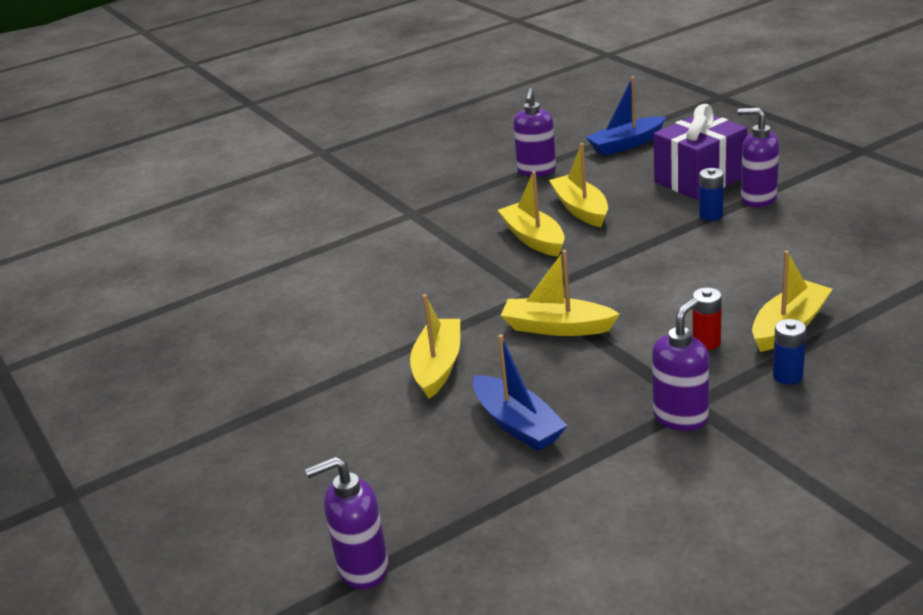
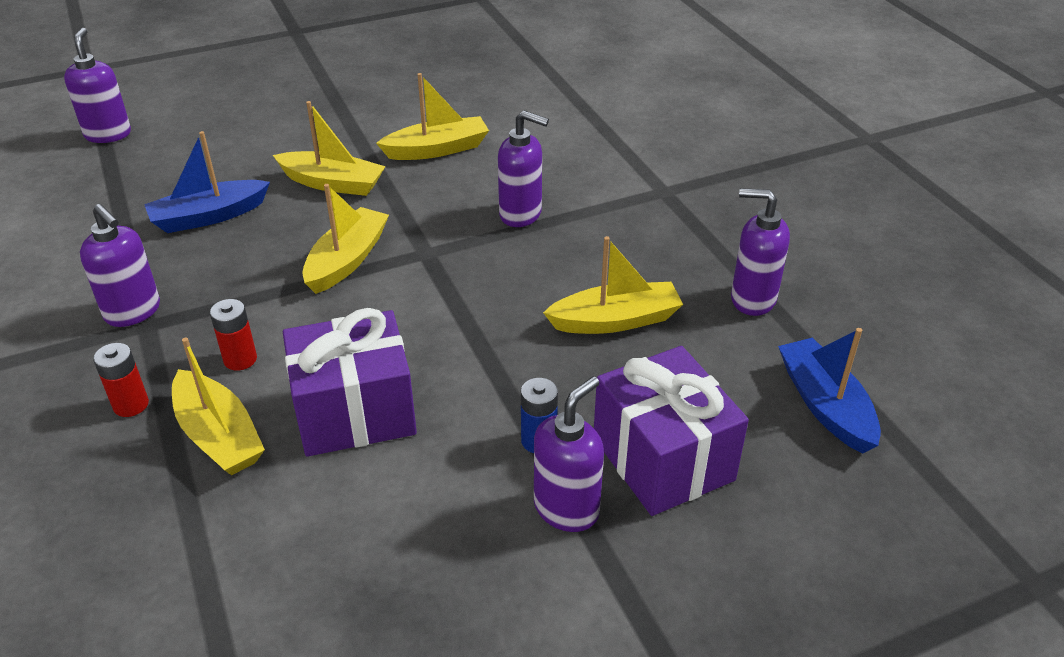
camera: 95 degrees right, 10 degrees up
(462, 264) = (521, 214): none -> purple soap dispenser
(533, 238) = (554, 270): yellow boat -> yellow boat (437, 149)
(729, 280) = (355, 412): none -> purple gift
(787, 376) = (131, 405): blue battery -> red battery

